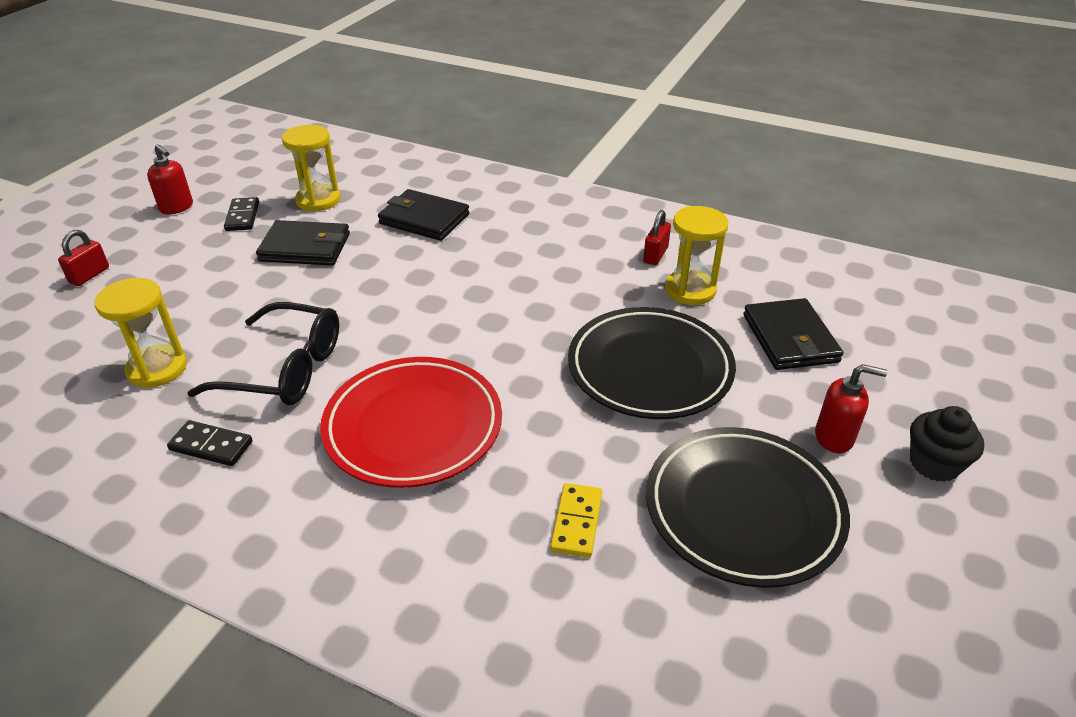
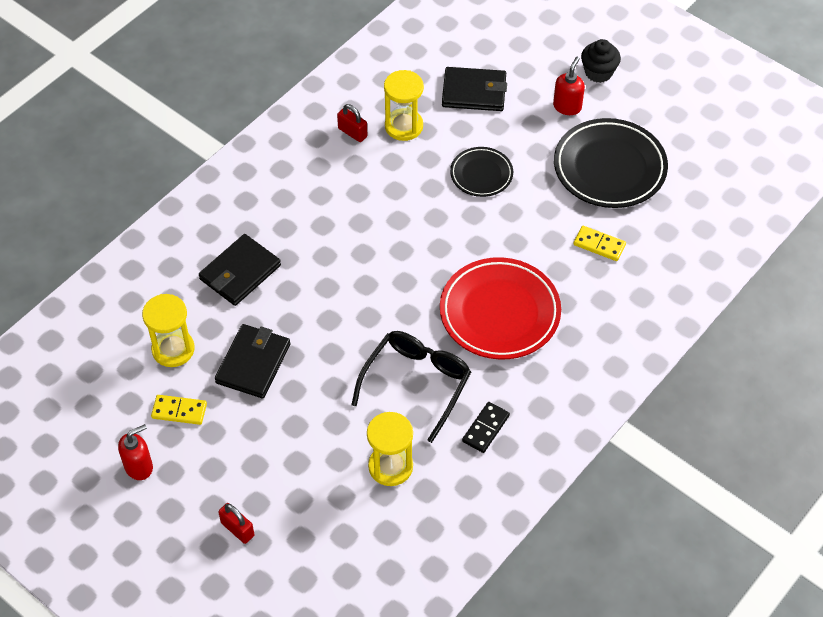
camera: 75 degrees left, 15 degrees up
(243, 216) = (179, 411): black domino -> yellow domino
(649, 369) = (481, 174): black plate -> black plate, size x0.55

